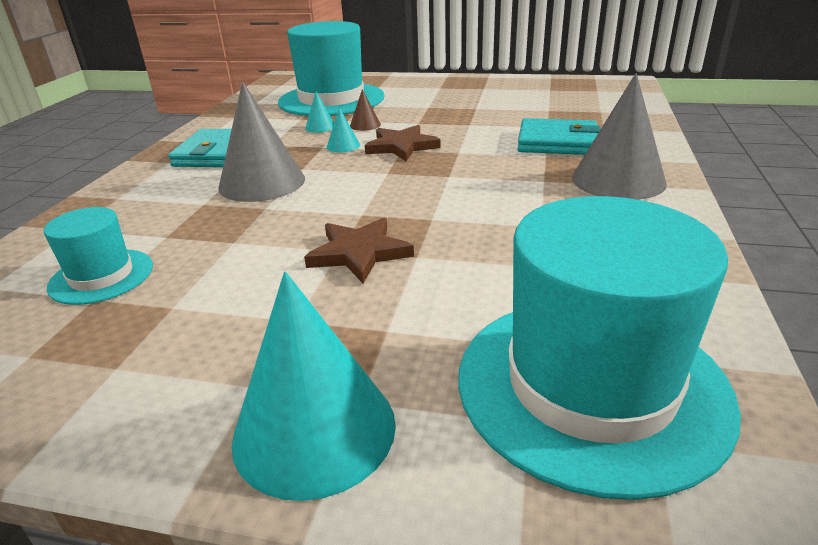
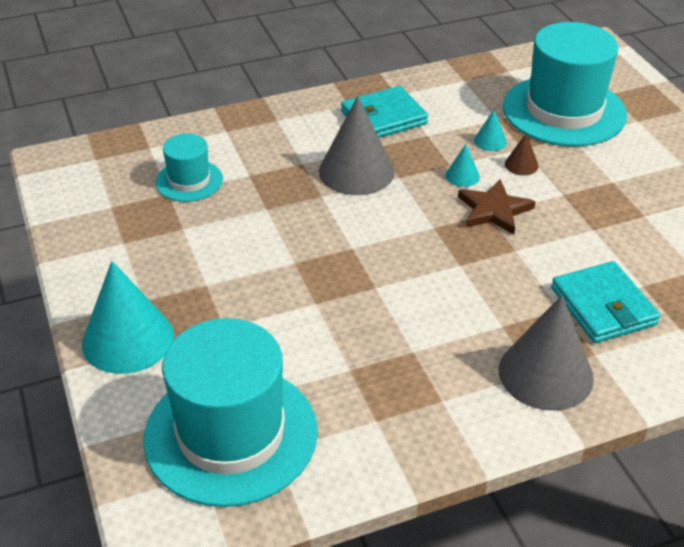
camera: 55 degrees right, 10 degrees up
(359, 253) = (297, 274): brown star -> none

